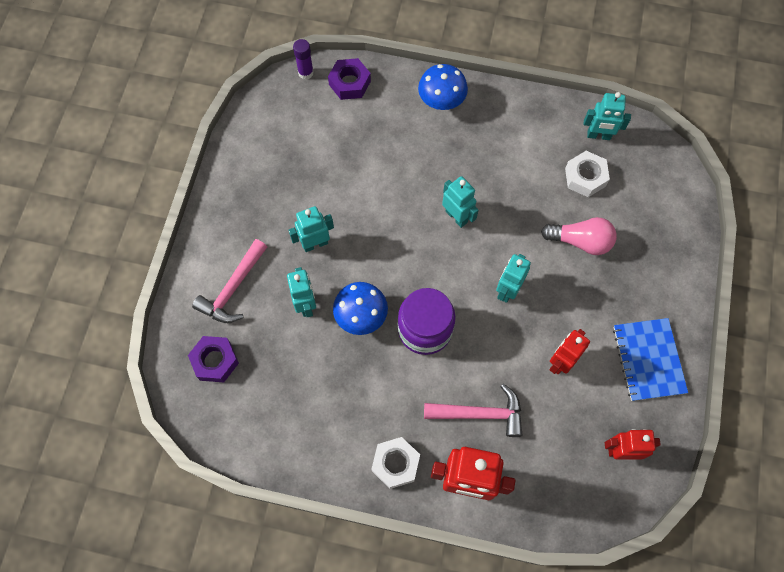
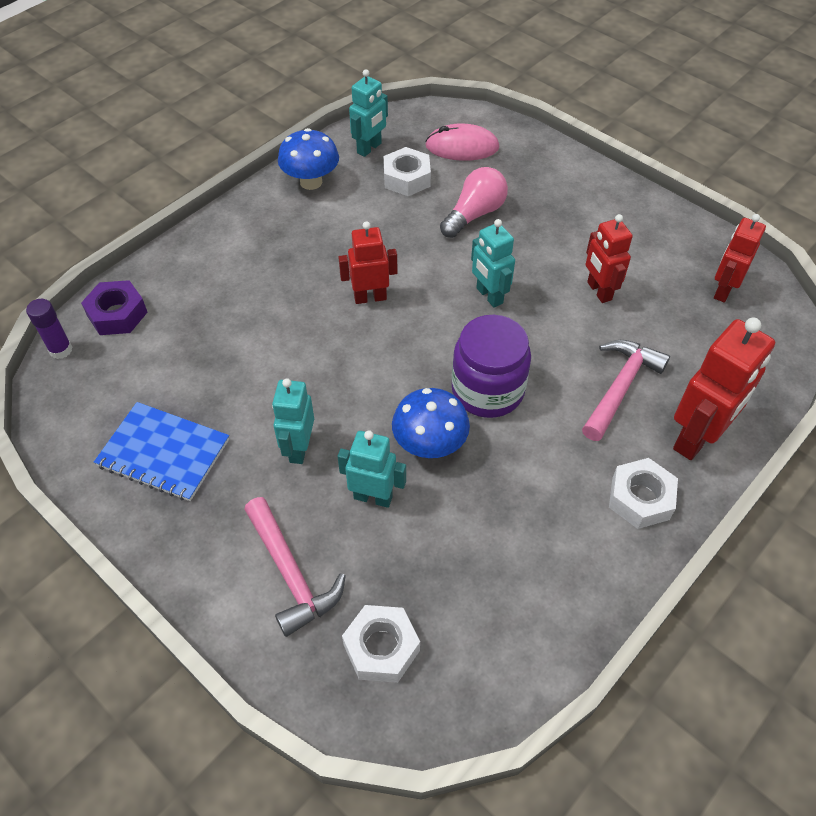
camera: 60 degrees left, 15 degrees down
(215, 361) = (381, 648): purple nut -> white nut
(441, 102) = (220, 245): blue mushroom -> blue mushroom (311, 182)
(456, 216) = (370, 297): turquoise robot -> red robot
(647, 196) = (462, 147): none -> pink mouse
(648, 360) = (636, 226): blue notebook -> blue notebook (163, 453)

